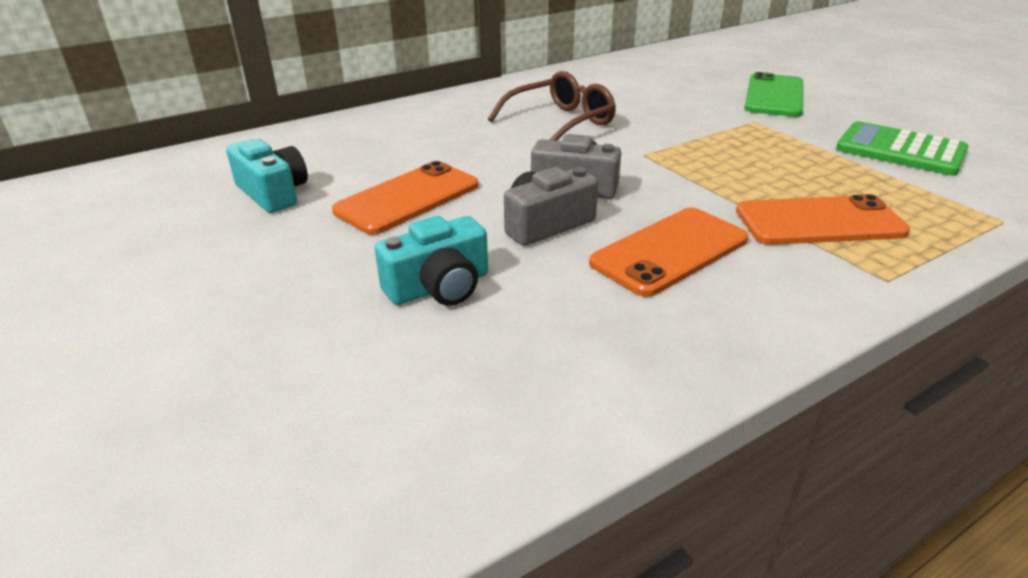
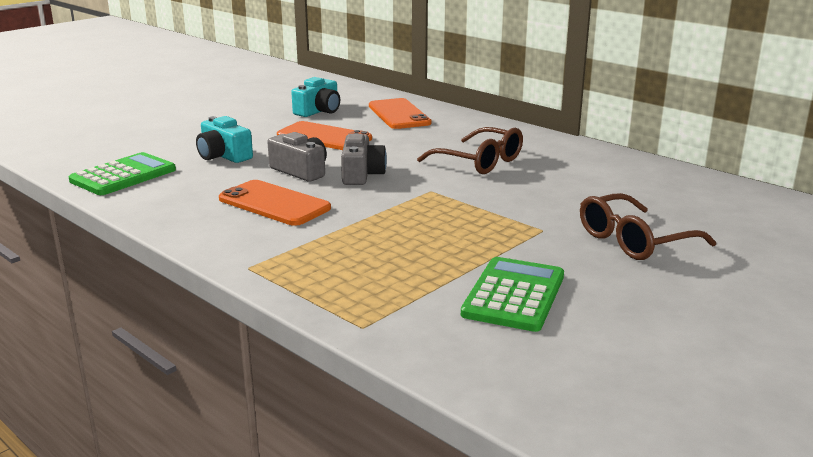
camera: 75 degrees right, 10 degrees down
(491, 408) = (123, 175): none -> green calculator
(774, 96) = (634, 240): green phone -> brown glasses
(819, 222) = (332, 249): orange phone -> orange phone (398, 114)

